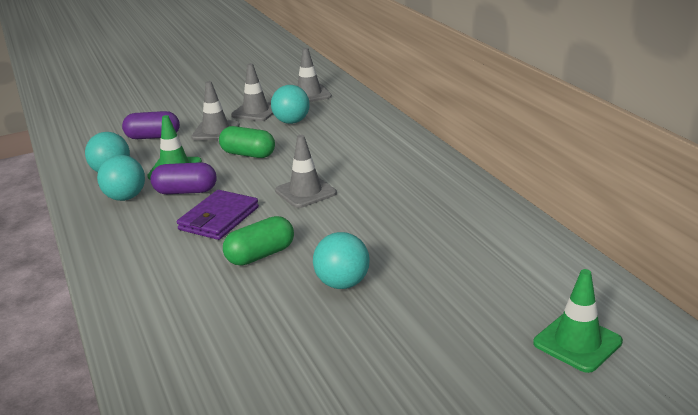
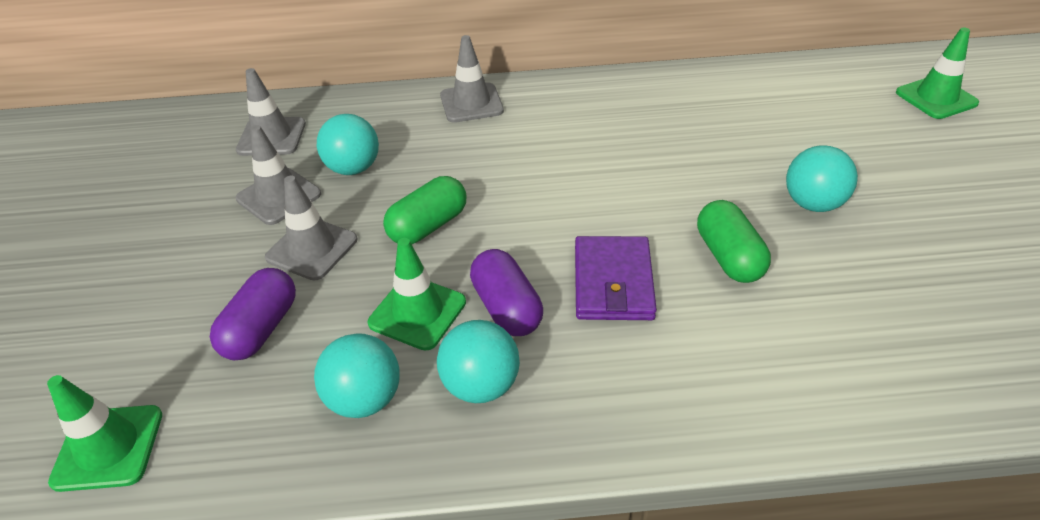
camera: 70 degrees left, 15 degrees up
(78, 130) = (108, 447): none -> green traffic cone
(186, 191) = (506, 308): purple capsule -> purple capsule turned 45 degrees counterclockwise
(219, 218) = (613, 282): purple wallet -> purple wallet turned 45 degrees clockwise
(305, 192) = (582, 193): grey traffic cone -> grey traffic cone (471, 103)

